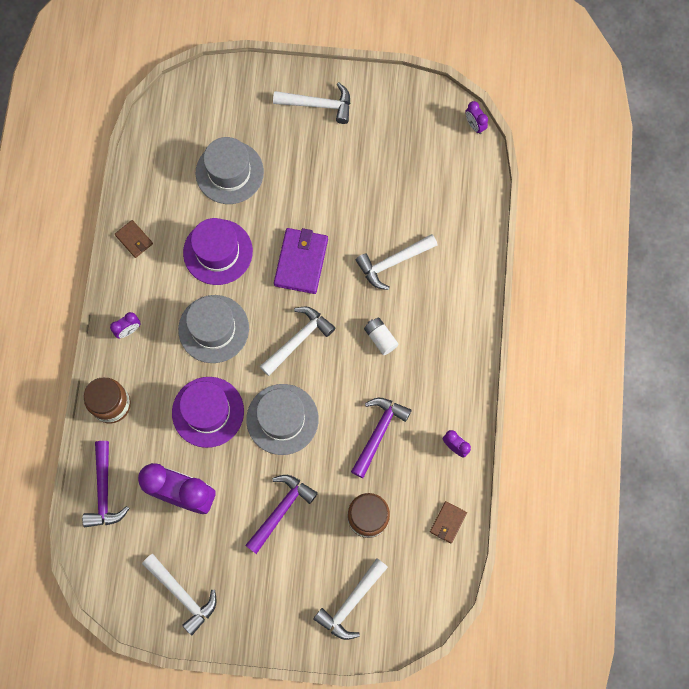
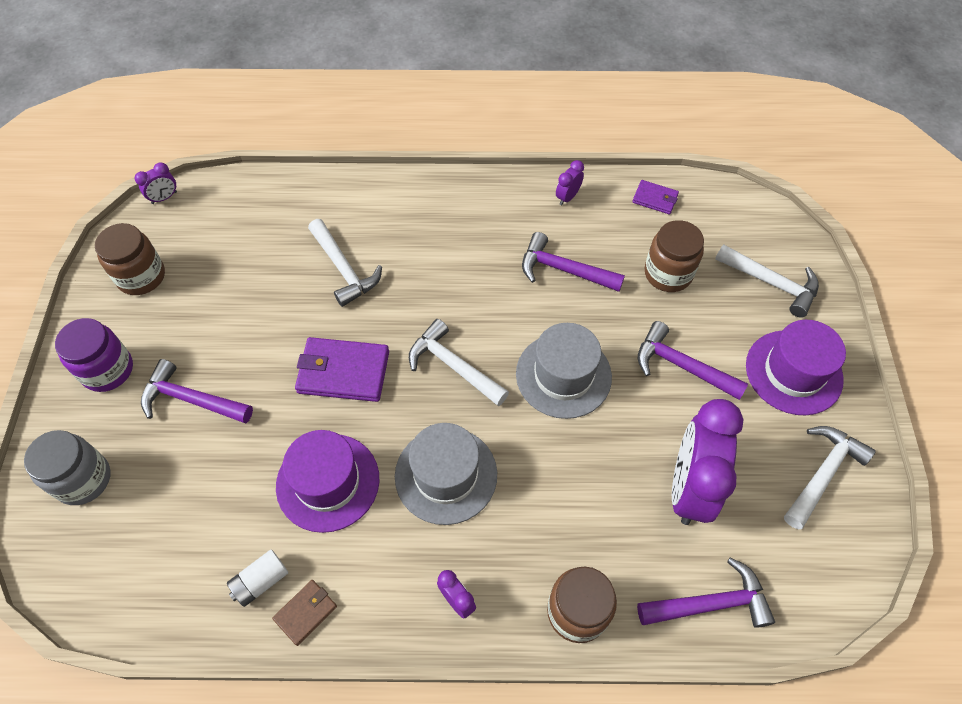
camera: 95 degrees left, 15 degrees down
(208, 412) = (567, 469): purple hat -> purple hat (793, 372)
(229, 172) = (201, 479): grey hat -> none
(238, 101) = (83, 479): none -> grey jar
(289, 161) = (191, 399): none -> purple hammer
(319, 105) = (107, 370): white hammer -> purple jar
(380, 338) = (444, 275): white battery -> white battery (261, 581)
(398, 117) = (141, 276): none -> brown jar
(448, 522) = (655, 199): brown wallet -> purple wallet

